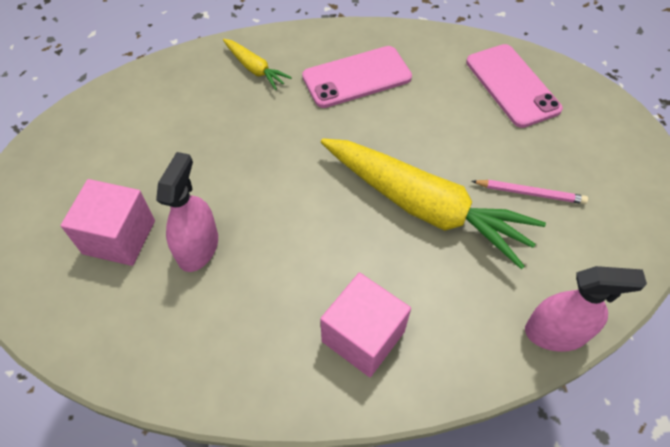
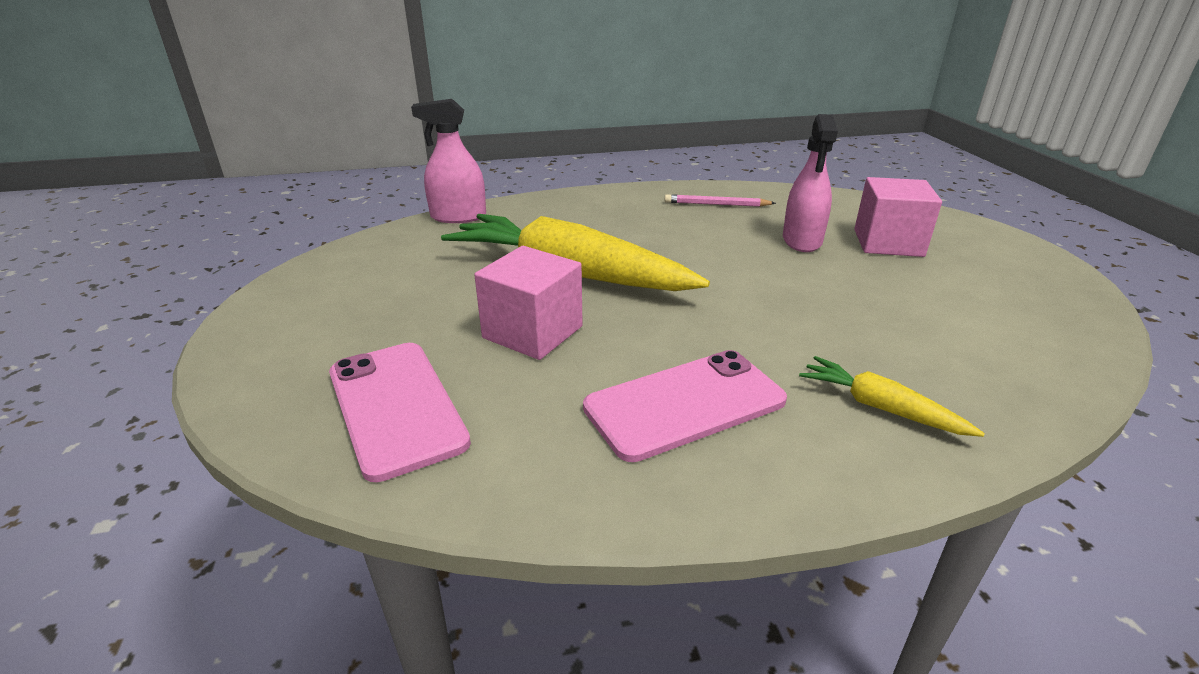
camera: 175 degrees right, 25 degrees down
(363, 336) = (625, 210): pink cube -> pink cube (532, 332)
(530, 193) = (436, 288): pink pencil -> pink pencil (716, 204)

